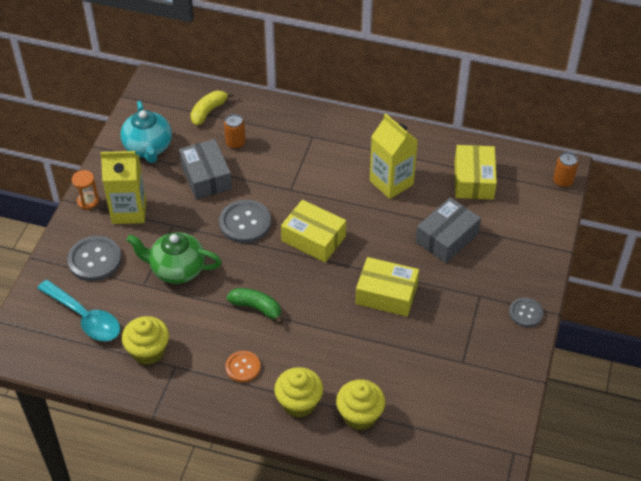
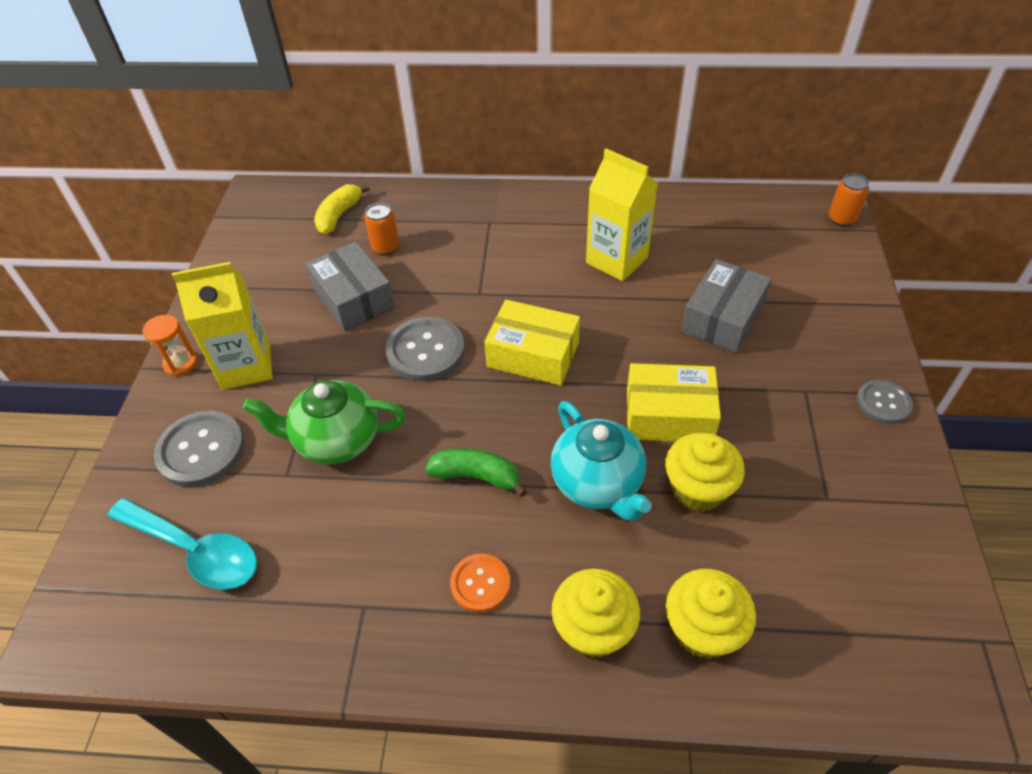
camera: 10 degrees left, 0 degrees up
(148, 148) = (262, 275): turquoise teapot -> turquoise teapot (598, 483)
(148, 351) = (312, 589): yellow cupcake -> yellow cupcake (698, 489)
(473, 180) = (725, 238): yellow box -> none

